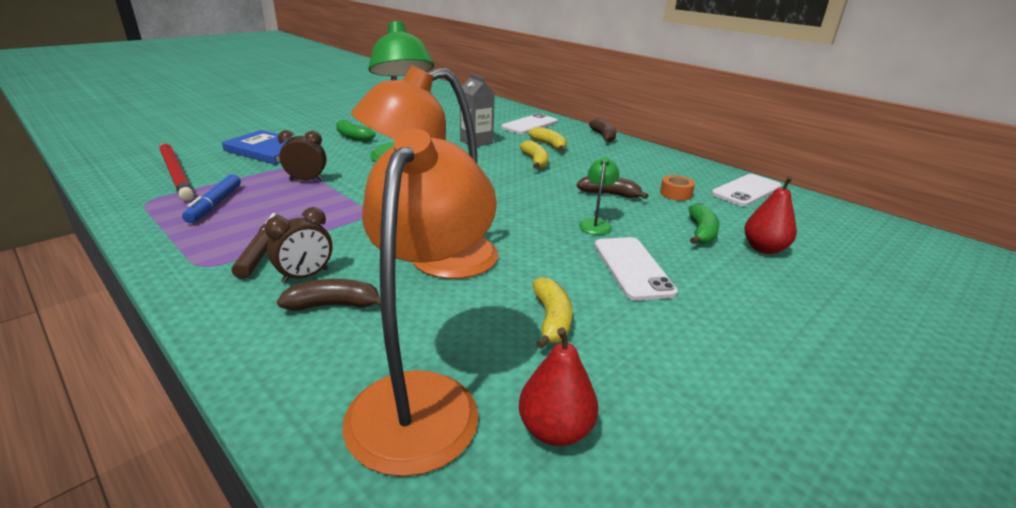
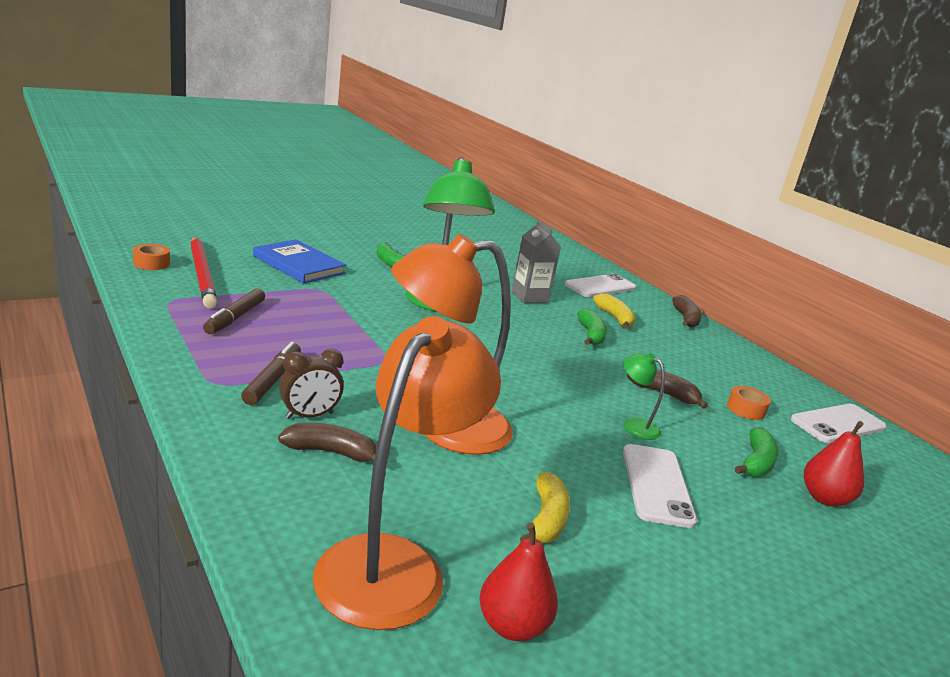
camera: 10 degrees right, 5 degrees down
(123, 172) = (151, 263): none -> orange tape
(215, 204) = (235, 318): blue marker -> brown marker
(306, 180) = (331, 308): brown clock -> none
(535, 161) = (591, 335): yellow banana -> green banana
(596, 224) = (634, 425): green lamp -> green lamp turned 75 degrees counterclockwise

